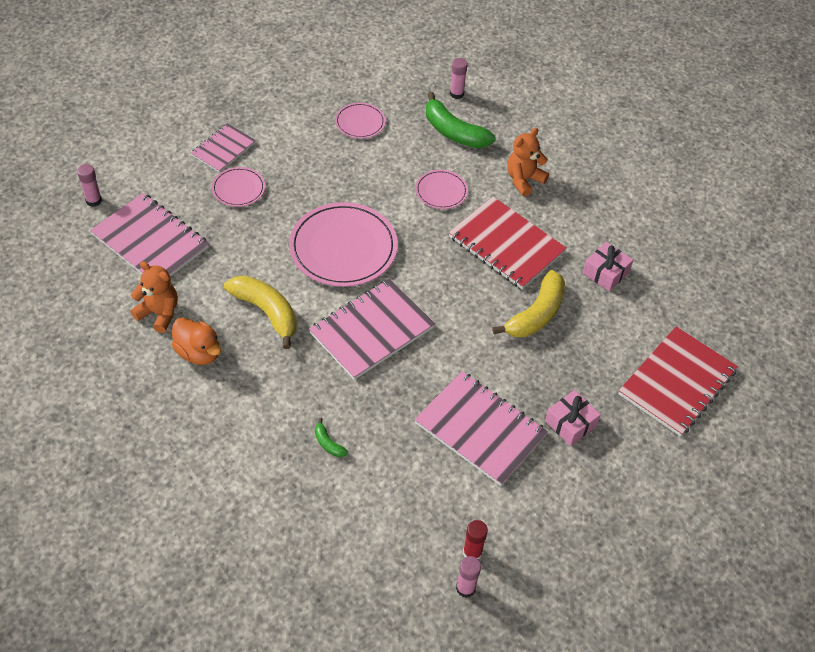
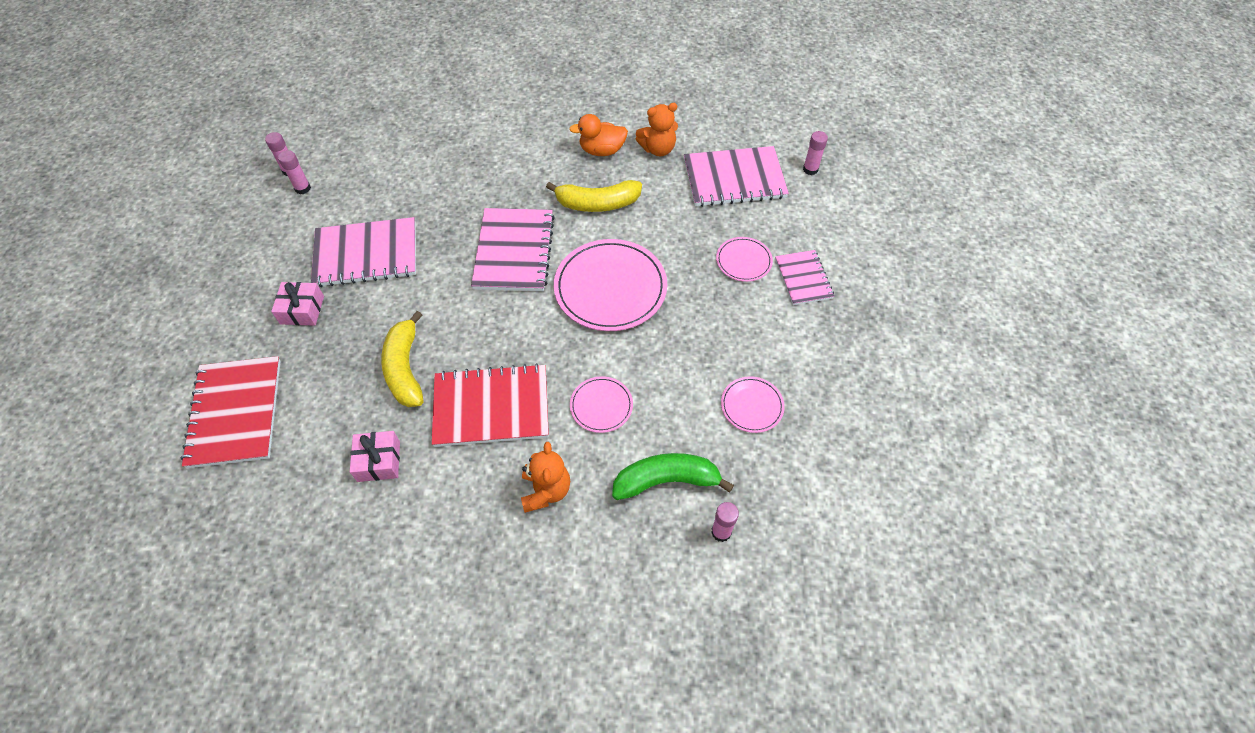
camera: 135 degrees right, 5 degrees up
(328, 443) = (457, 171): green banana -> none
(472, 552) = (303, 188): red glue stick -> pink glue stick

